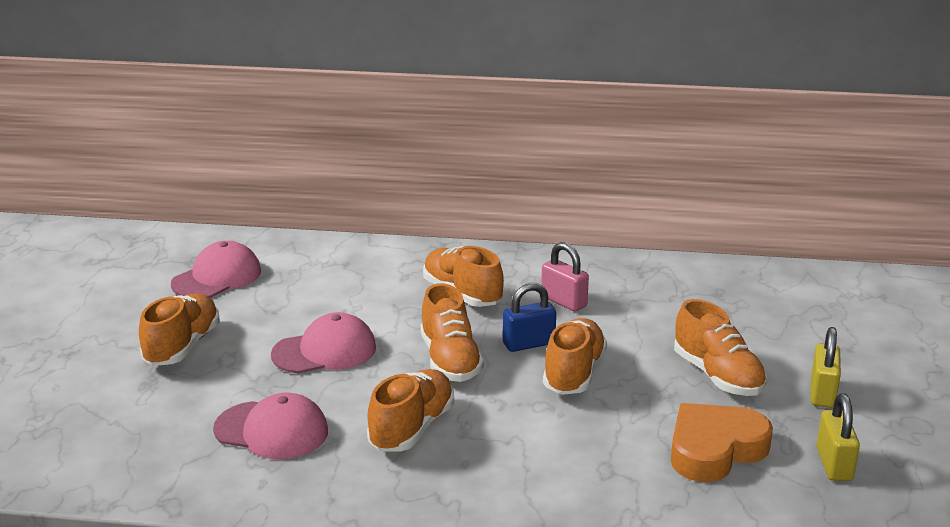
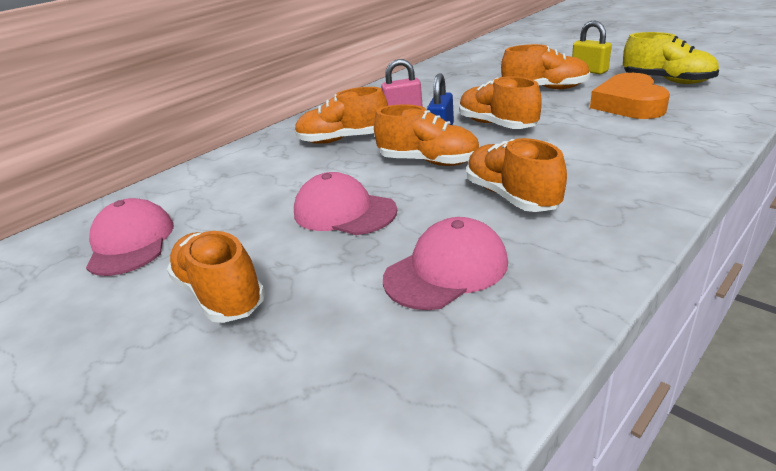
camera: 50 degrees left, 5 degrees up
(325, 351) = (344, 212): pink cap -> pink cap turned 75 degrees counterclockwise
(834, 464) = (666, 81): yellow padlock -> yellow shoe

